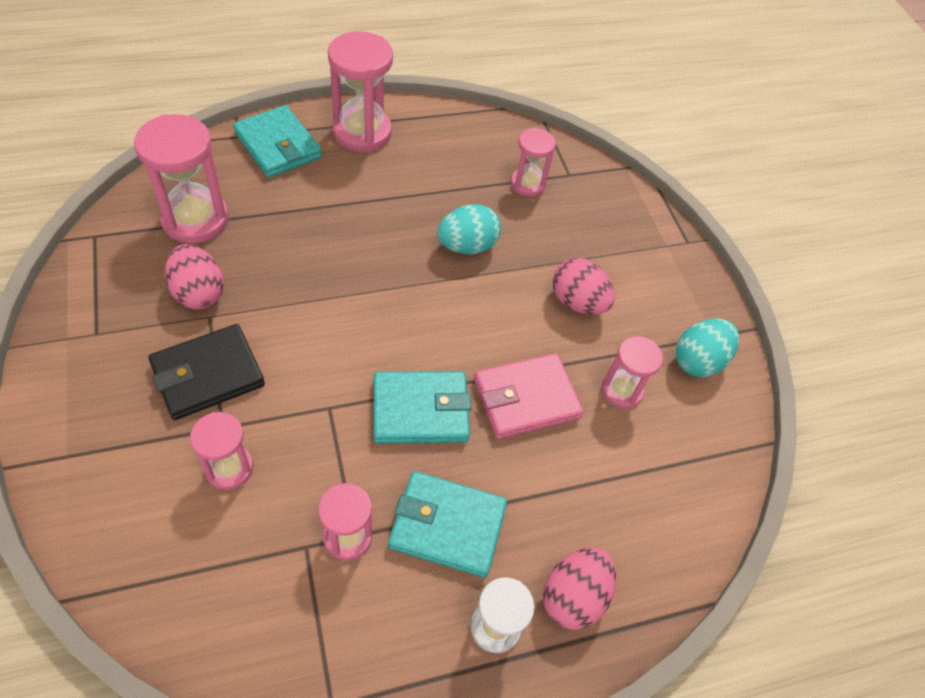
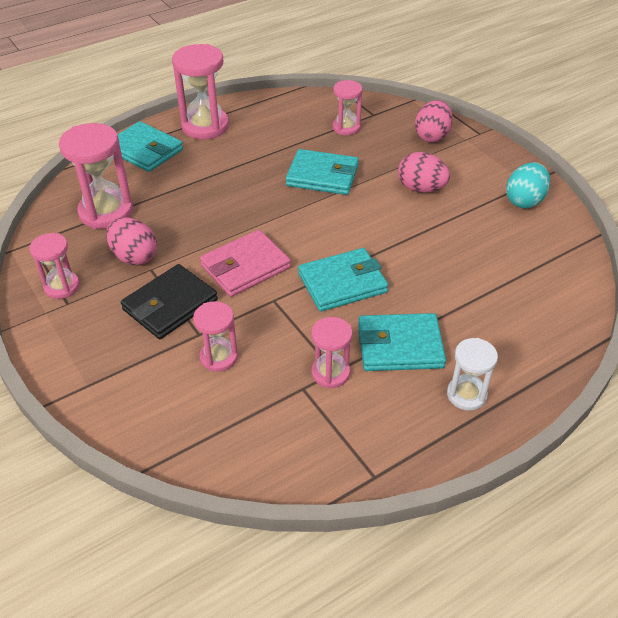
camera: 10 degrees left, 10 degrees down
(467, 246) = (322, 176): turquoise egg -> turquoise wallet
(526, 399) = (415, 255): pink wallet -> pink wallet (245, 267)
(573, 596) = (511, 361): pink egg -> pink egg (432, 136)
(621, 390) = (480, 232): pink hourglass -> pink hourglass (62, 287)

